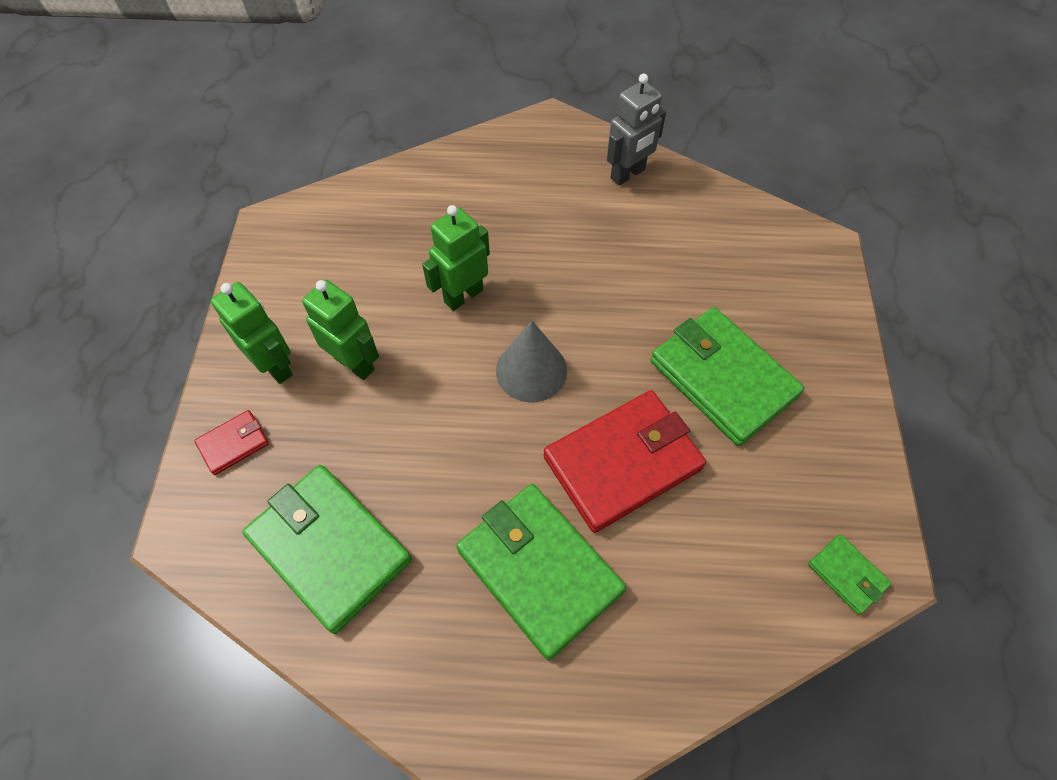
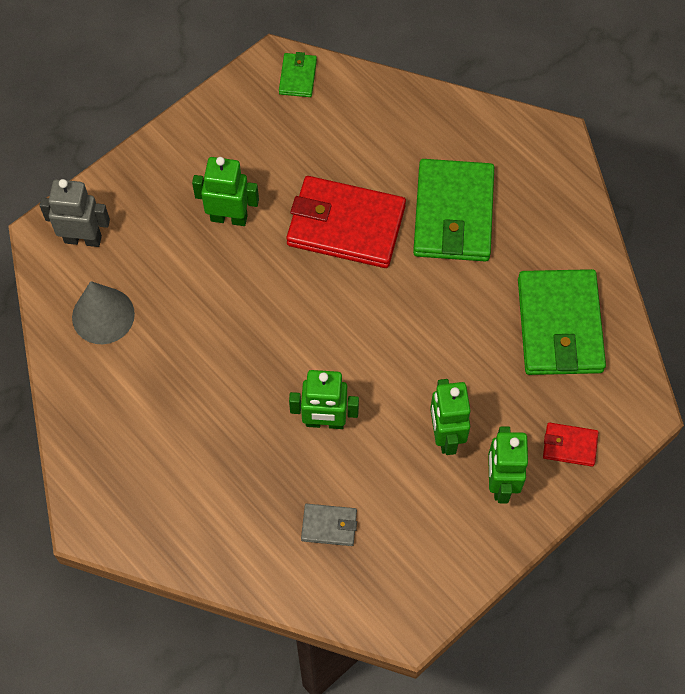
camera: 135 degrees left, 5 degrees up
(387, 236) = (329, 526): none -> grey wallet
(531, 370) = (337, 327): grey cone -> grey cone (103, 315)
(628, 174) = (96, 415): grey robot -> grey robot (83, 239)
(722, 379) = (229, 217): green wallet -> green robot

